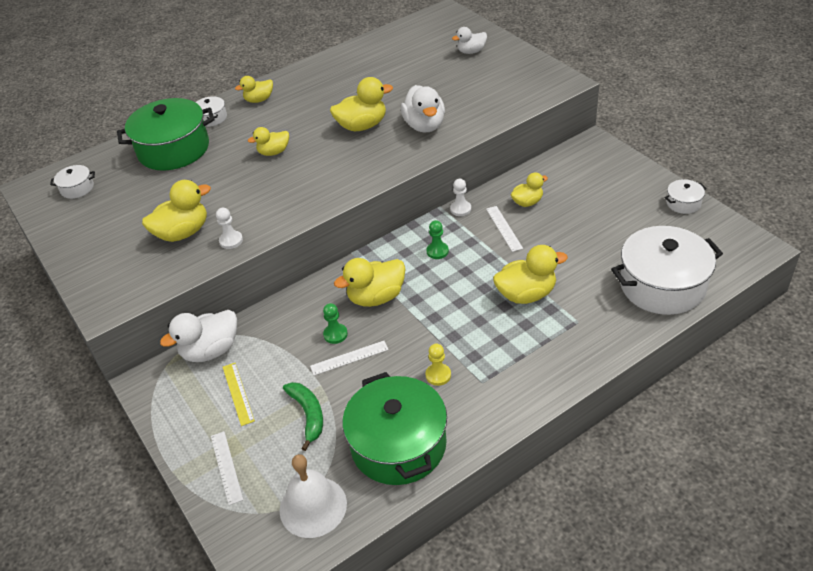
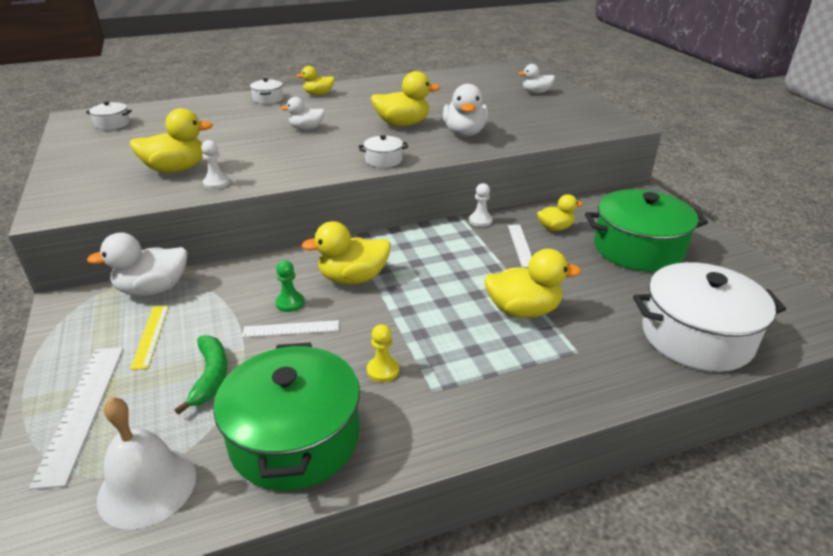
camera: 10 degrees right, 10 degrees down
(174, 149) = (218, 113): green pot -> green pot (638, 248)
(226, 467) = (82, 410): white ruler -> white ruler, size x1.65
(274, 152) = (306, 128): yellow duck -> white duck
(437, 251) = (439, 251): green pawn -> none
(683, 203) = (738, 261): white pot -> white pot (383, 160)

